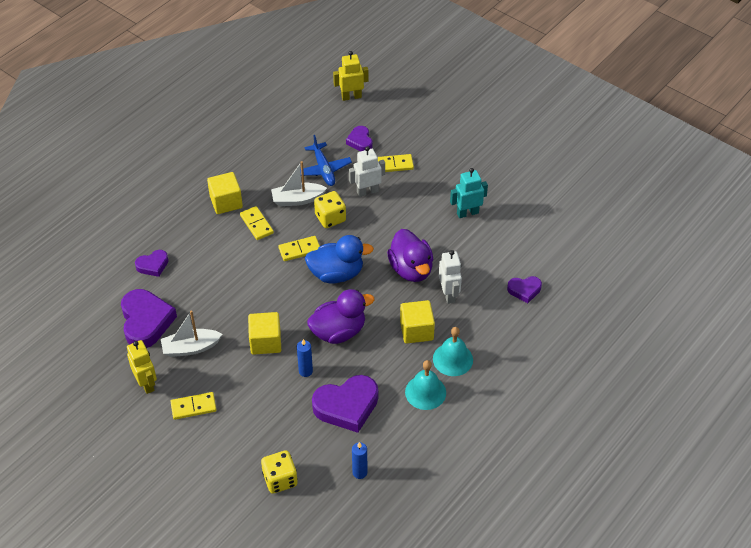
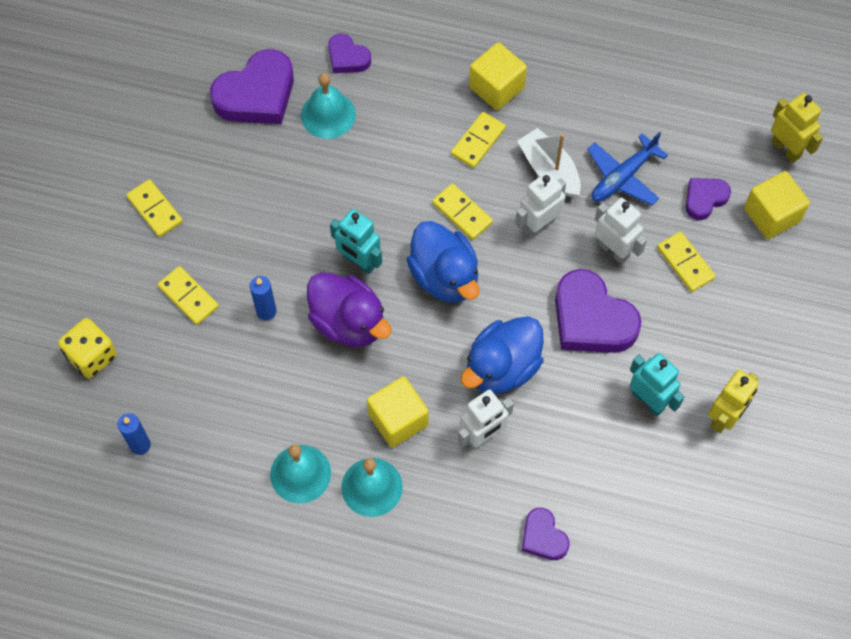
camera: 65 degrees right, 15 degrees up
(146, 383) = (166, 142): yellow robot -> yellow robot (724, 417)
(187, 290) = (328, 115): none -> turquoise bell
(191, 348) = (241, 163): white boat -> none
(265, 342) = (290, 243): yellow cube -> yellow cube (771, 215)
(269, 409) = (188, 296): none -> yellow domino
(300, 311) = (359, 262): none -> turquoise robot
(330, 218) = (538, 225): yellow dice -> white robot
(347, 406) = (234, 385): purple heart -> purple heart (591, 319)
(411, 269) = (502, 368): purple duck -> blue duck

